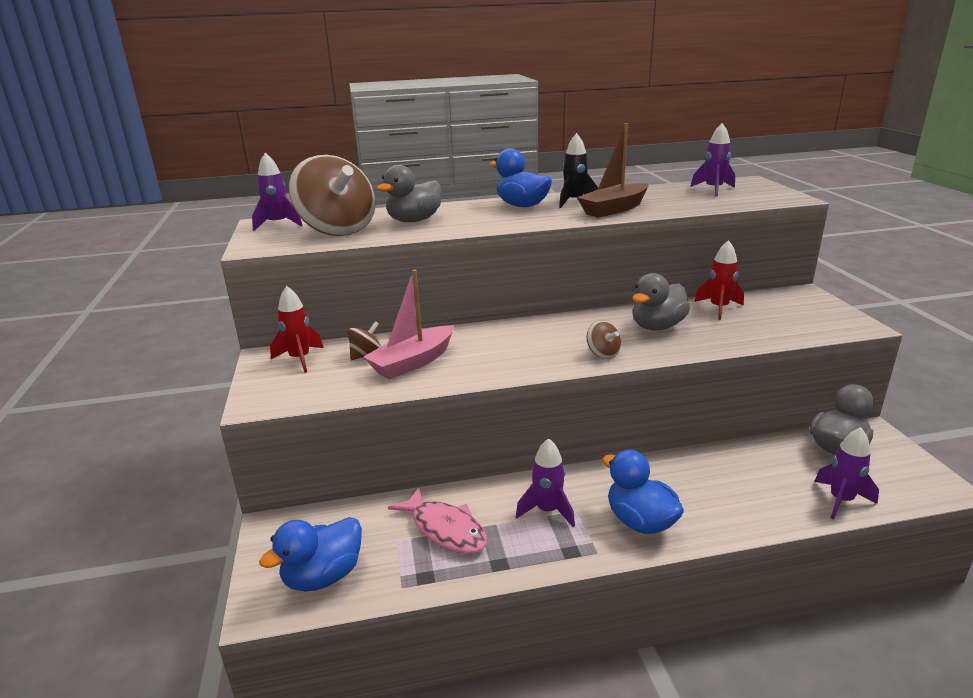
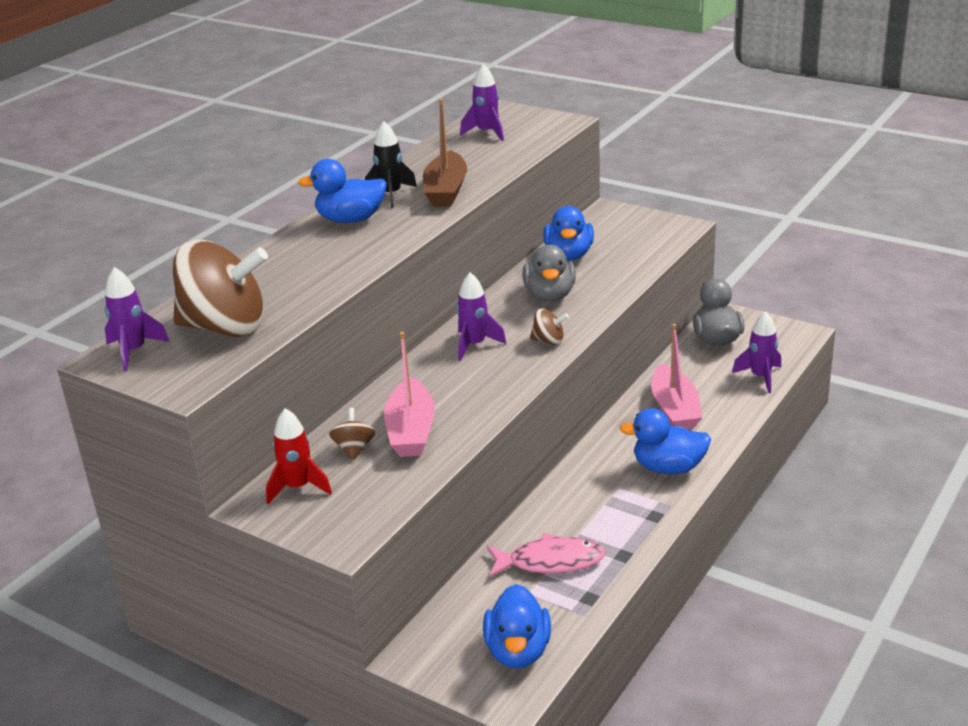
camera: 45 degrees left, 5 degrees up
(414, 221) = (282, 282): grey duck -> none
(547, 510) = (599, 501): purple rocket -> purple rocket (475, 345)
(715, 480) = (674, 409): none -> pink boat
(719, 308) = (569, 255): red rocket -> blue duck

